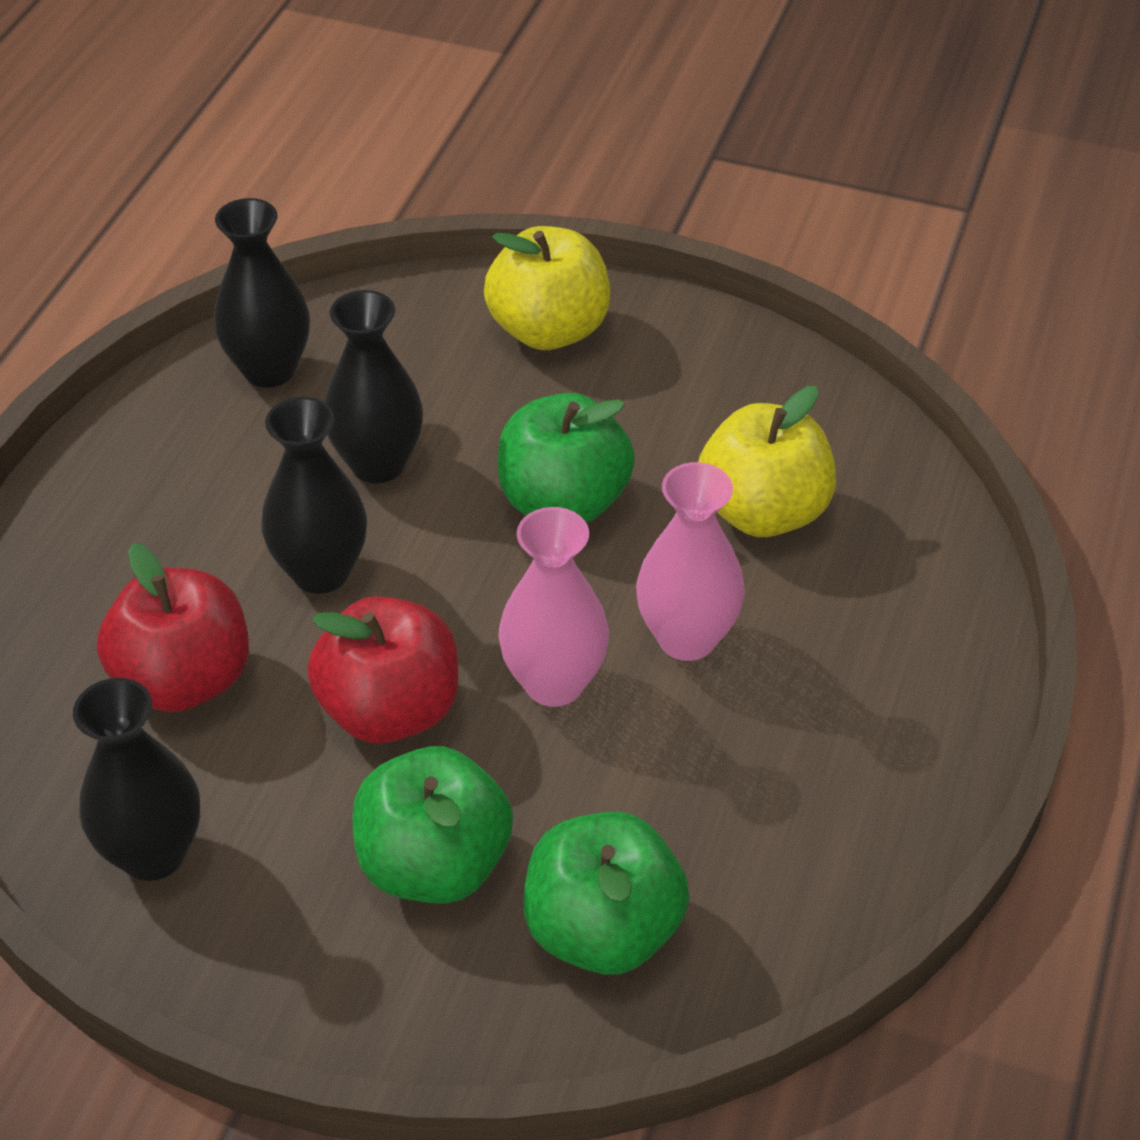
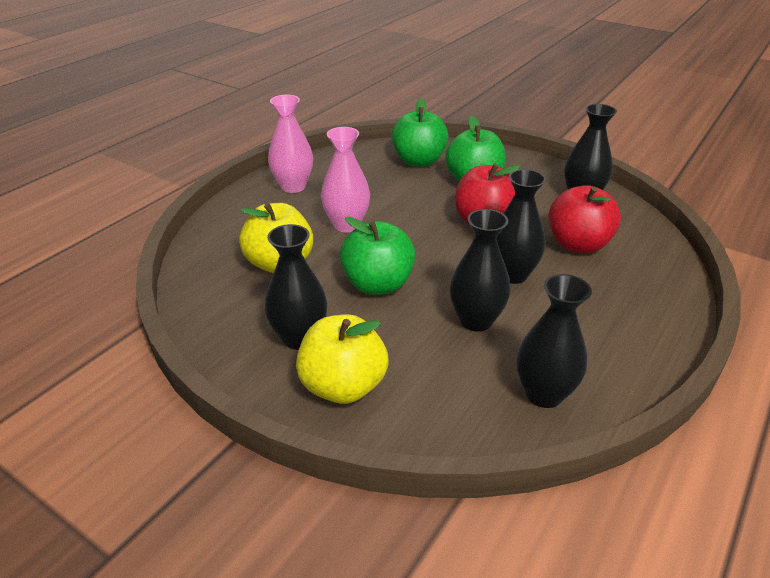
camera: 165 degrees left, 10 degrees down
(554, 683) = (411, 220): pink vase -> pink vase (293, 186)
(646, 383) = (299, 338): none -> black vase

